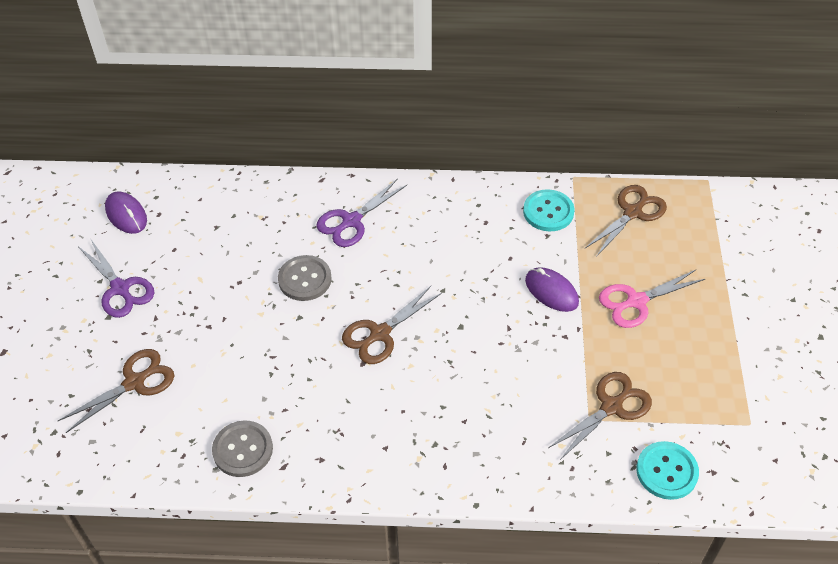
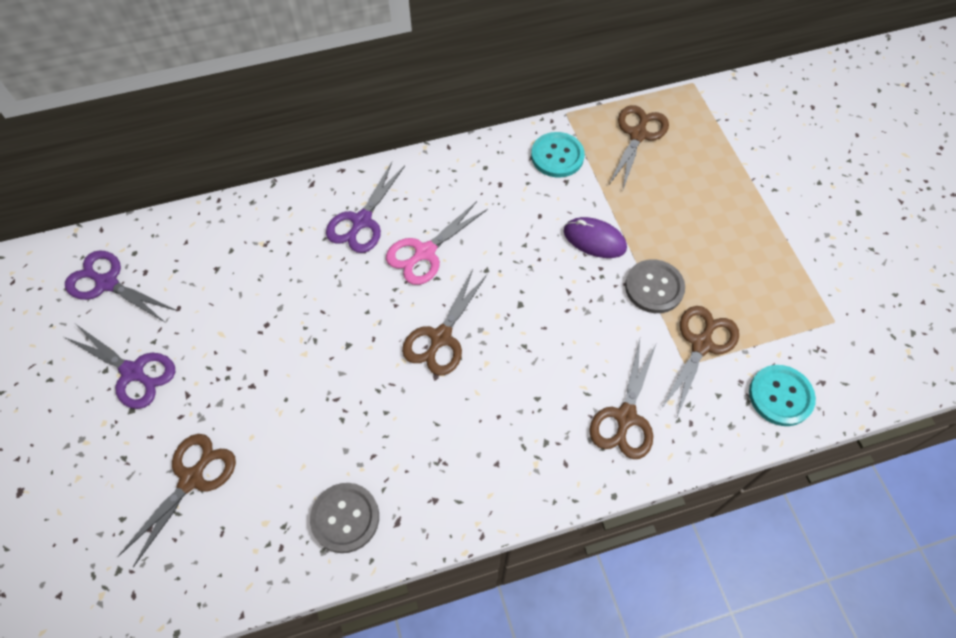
camera: 20 degrees left, 10 degrees up
(126, 215) = (107, 283): purple mouse -> purple scissors
(305, 279) = (337, 300): grey button -> grey button (654, 287)
(514, 445) = (625, 417): none -> brown scissors
(636, 301) = (679, 226): pink scissors -> pink scissors (425, 252)

